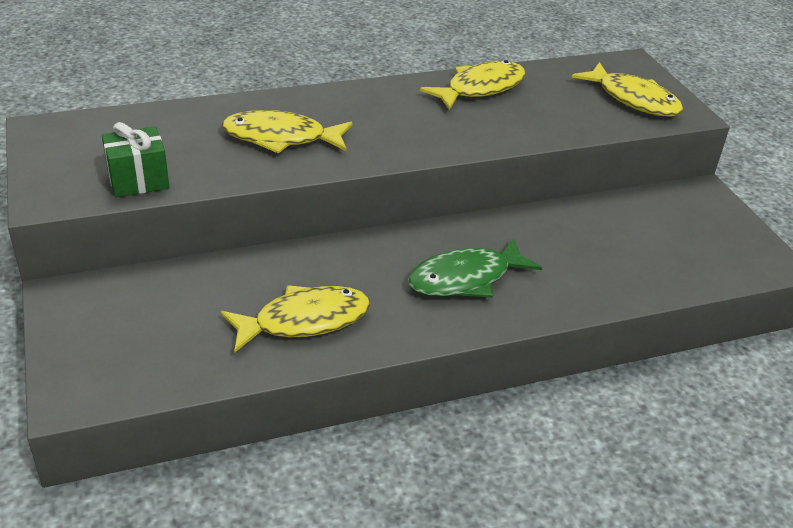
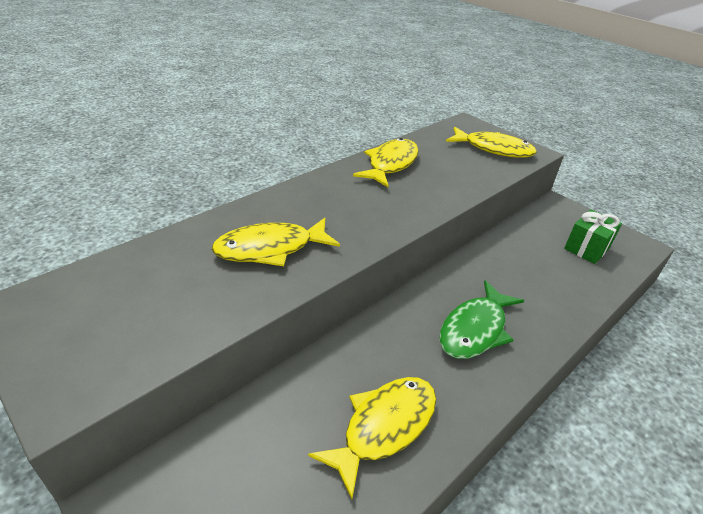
camera: 25 degrees left, 0 degrees up
(138, 180) = (159, 339): green gift -> green gift (586, 248)

